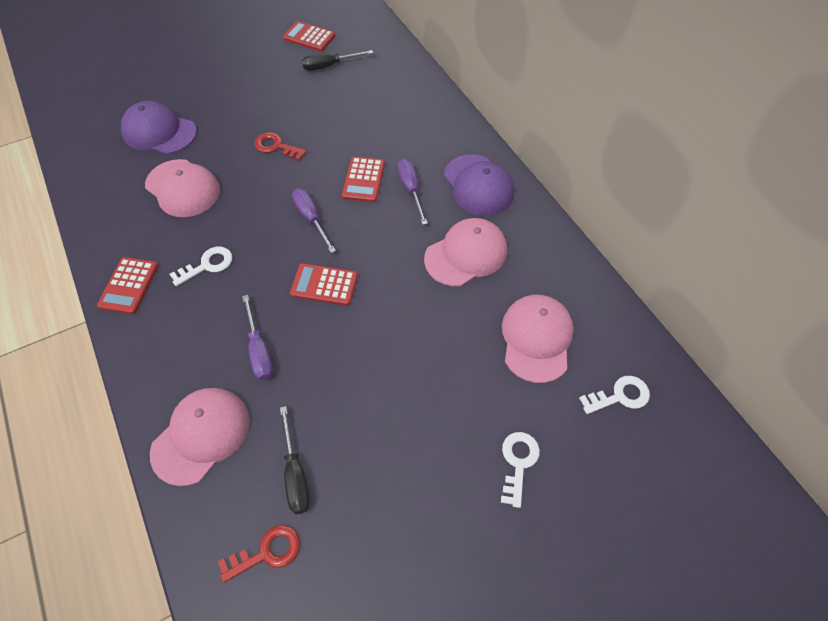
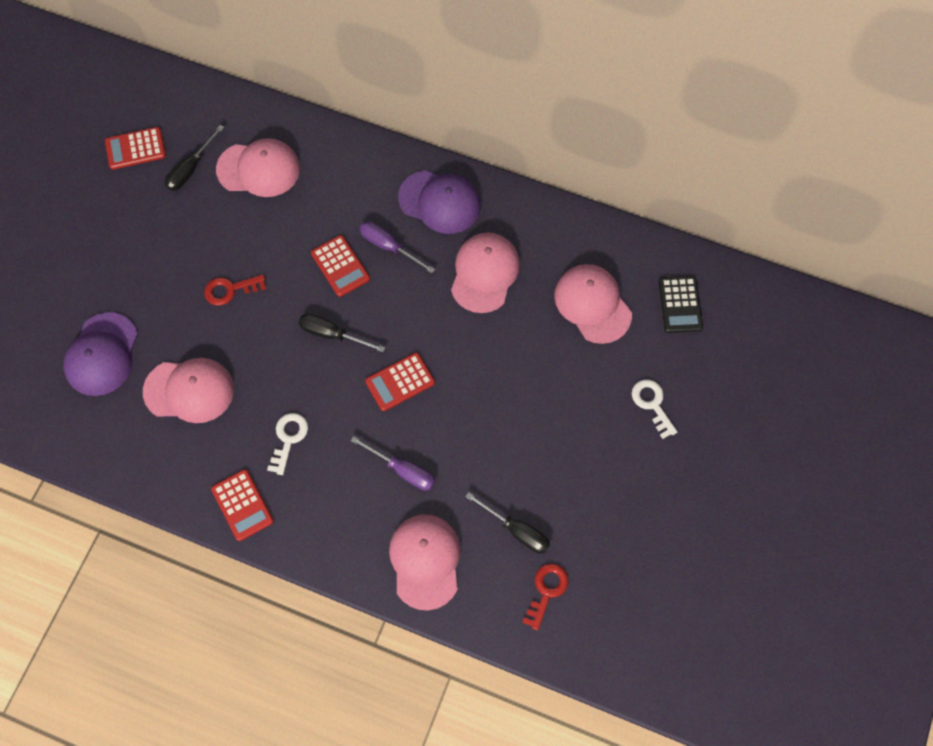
camera: 40 degrees left, 10 degrees up
(159, 132) = (102, 355): purple cap -> purple cap turned 60 degrees counterclockwise
(311, 219) = (332, 334): purple screwdriver -> black screwdriver
(372, 91) = (259, 169): none -> pink cap
(620, 396) = (680, 304): white key -> black calculator

